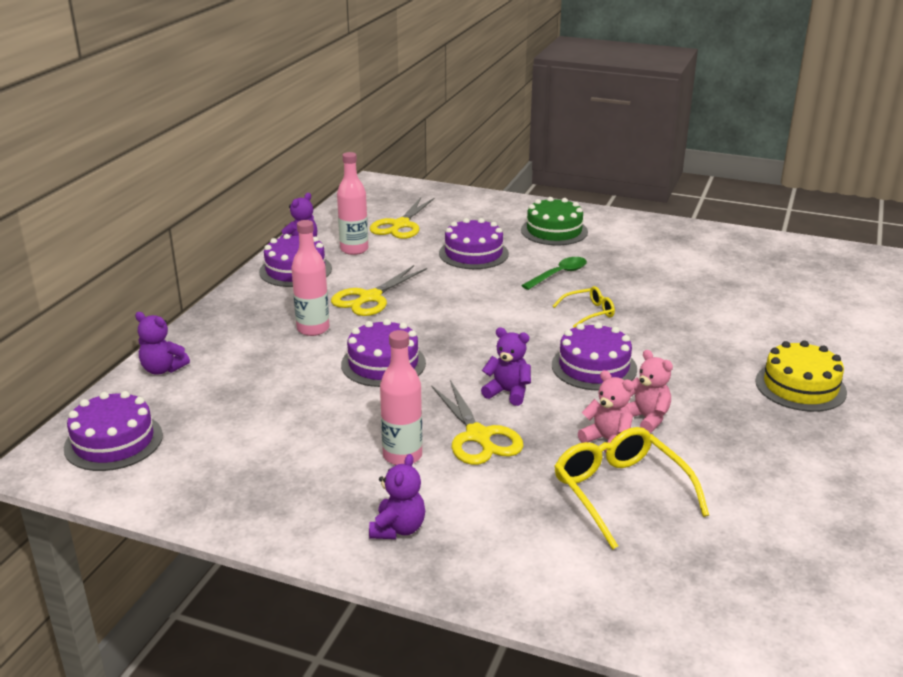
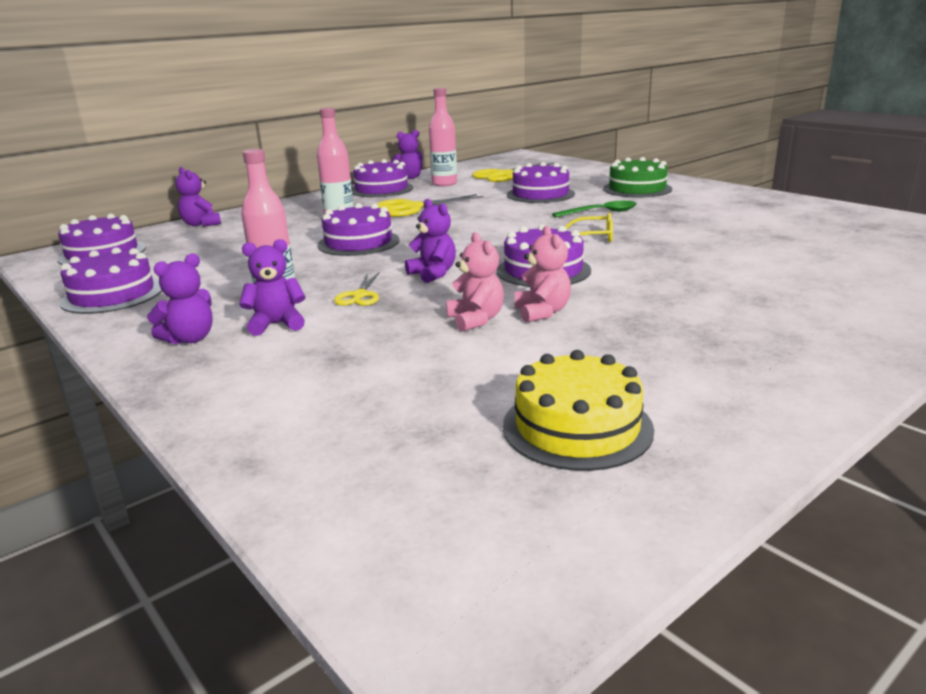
camera: 30 degrees right, 5 degrees down
(230, 497) = (112, 295): none -> purple cake
(451, 490) = (277, 324): none -> purple teddy bear
(478, 436) = (360, 295): yellow scissors -> yellow scissors, size x0.58
(621, 493) = (428, 359): yellow glasses -> none
(800, 386) = (768, 319): yellow cake -> yellow cake (577, 427)

